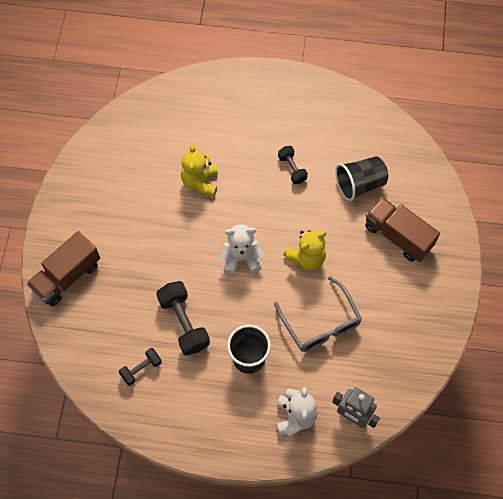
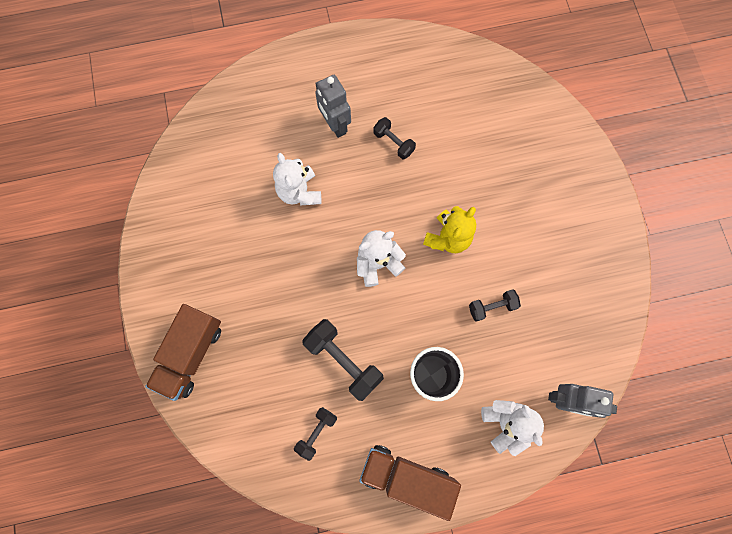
camera: 20 degrees left, 10 degrees up
(200, 182) = (299, 192): yellow teddy bear -> white teddy bear
(249, 140) = (335, 125): none -> grey robot
(321, 323) = (492, 307): grey glasses -> black dumbbell
(359, 184) = (472, 136): black cup -> none
(398, 236) = (534, 179): brown truck -> brown truck (406, 477)

